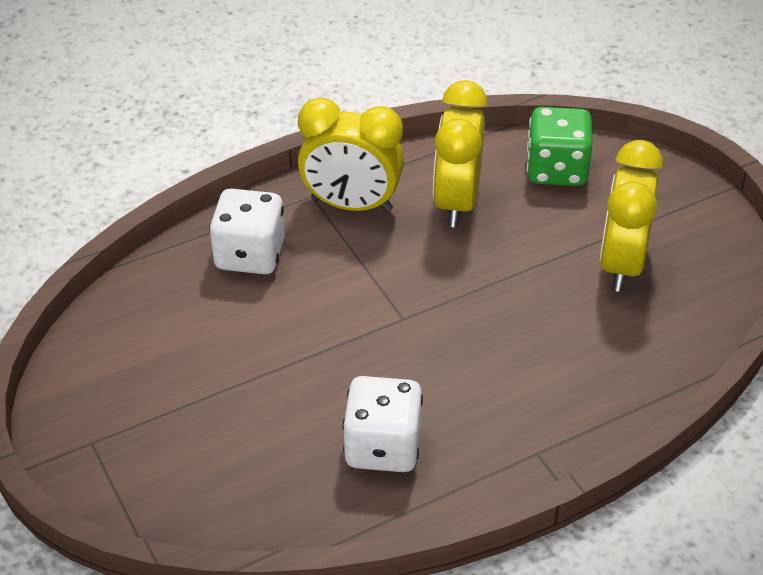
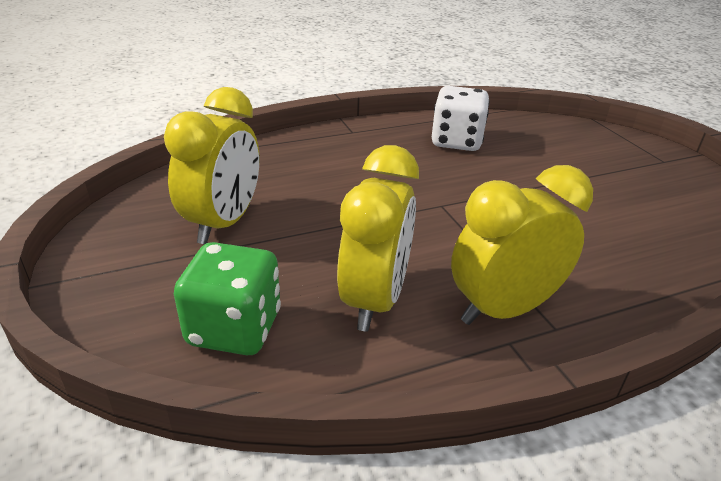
camera: 175 degrees left, 10 degrees down
(250, 255) = (604, 267): white dice -> none
(351, 205) = (503, 309): yellow clock -> yellow clock turned 45 degrees counterclockwise

